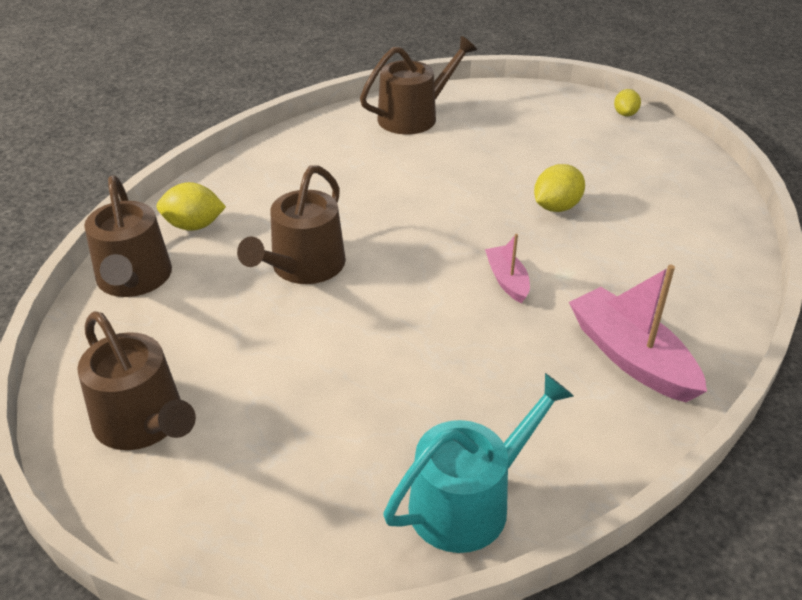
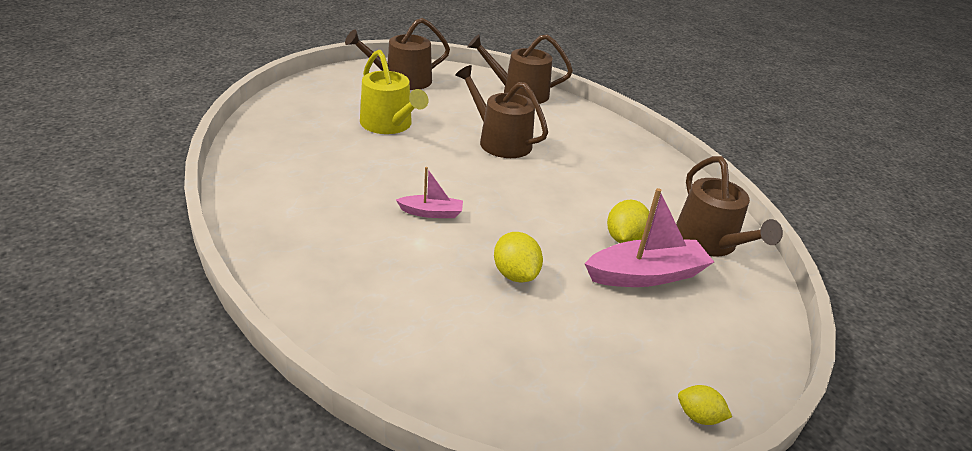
camera: 105 degrees right, 5 degrees down
(194, 226) = (566, 116): yellow lemon -> yellow lemon (624, 239)
(322, 382) = (389, 125): none -> yellow watering can
(469, 501) = (266, 142): turquoise watering can -> none
(631, 357) = (308, 236): pink boat -> pink boat (646, 275)

